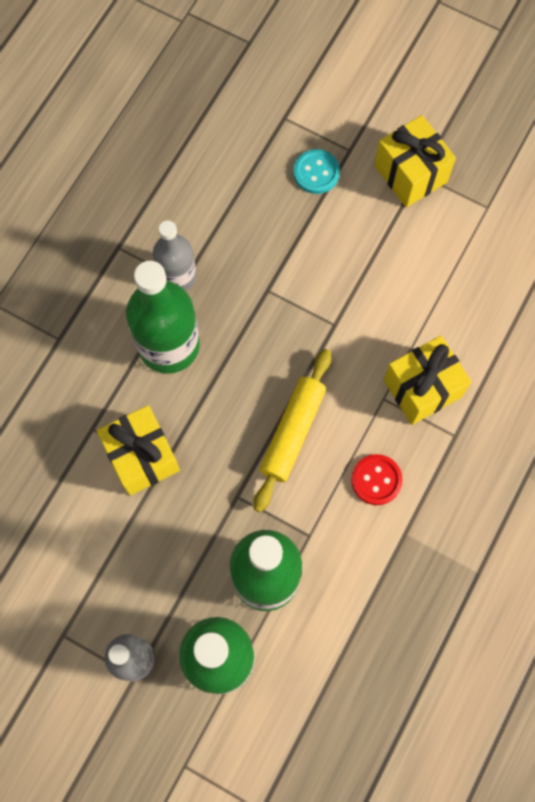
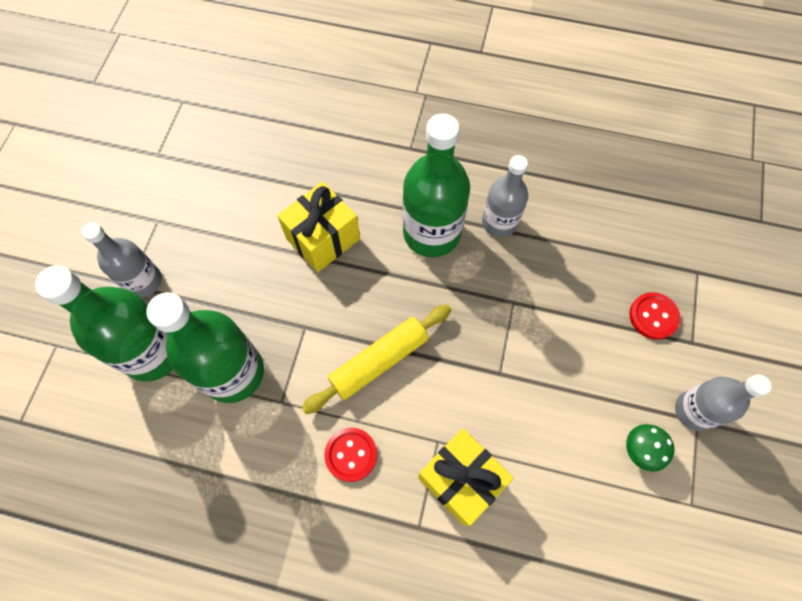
camera: 75 degrees right, 5 degrees down
(292, 432) = (379, 361): yellow rolling pin -> yellow rolling pin turned 45 degrees counterclockwise
(316, 172) = (653, 316): turquoise button -> red button
(410, 174) = (694, 411): yellow gift -> grey bottle
(433, 230) = (640, 450): none -> green mushroom

